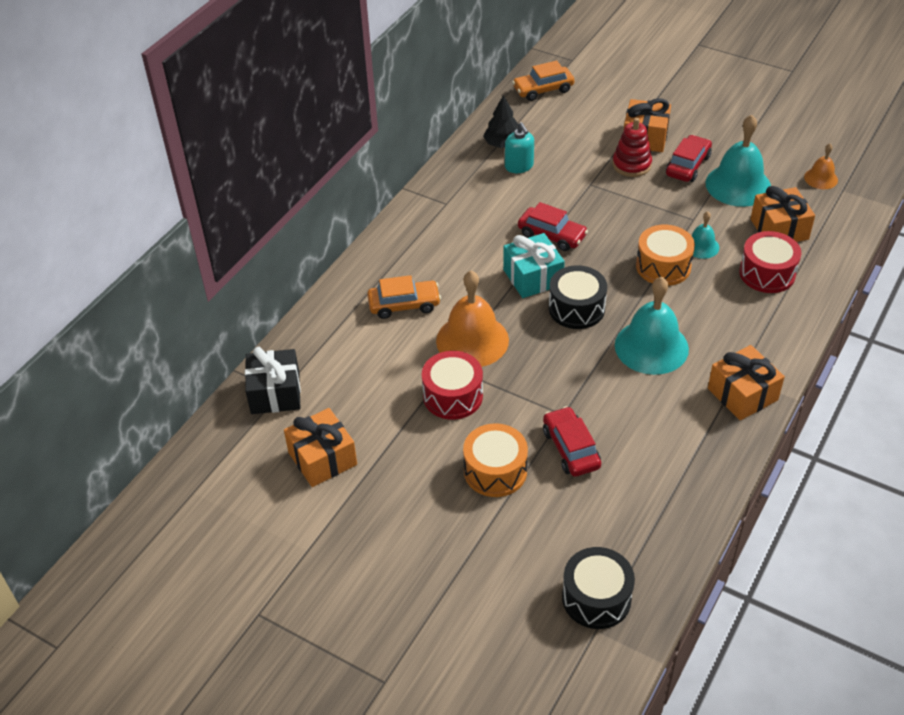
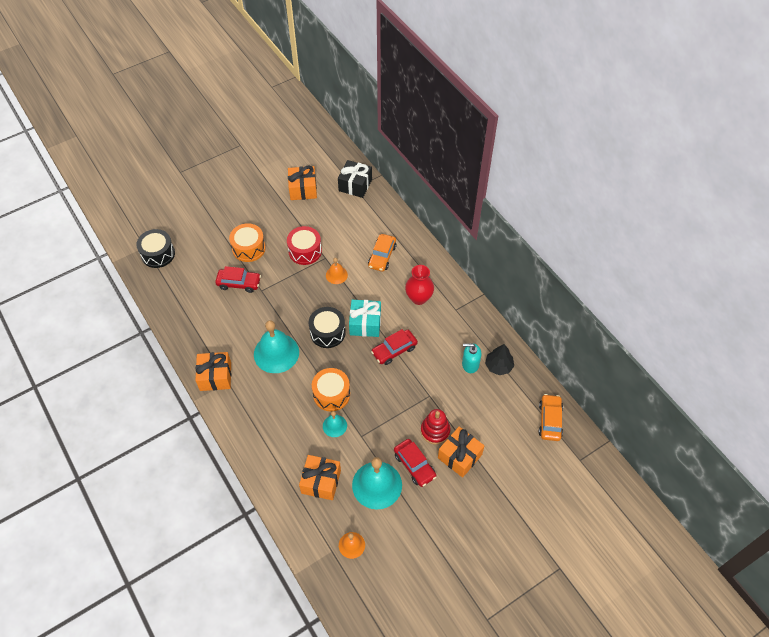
camera: 115 degrees right, 10 degrees up
(452, 242) = (419, 298): none -> red vase
(472, 340) = (336, 275): orange bell -> orange bell, size x0.51
(767, 273) = (289, 448): red drum -> none

